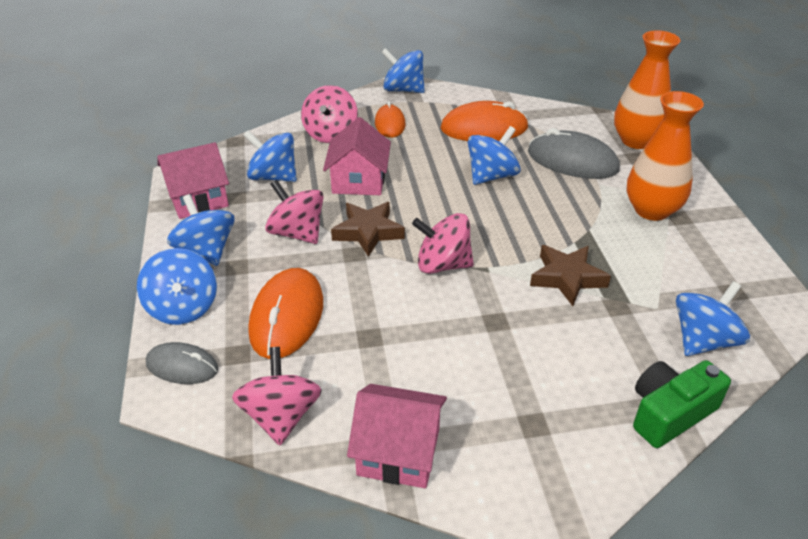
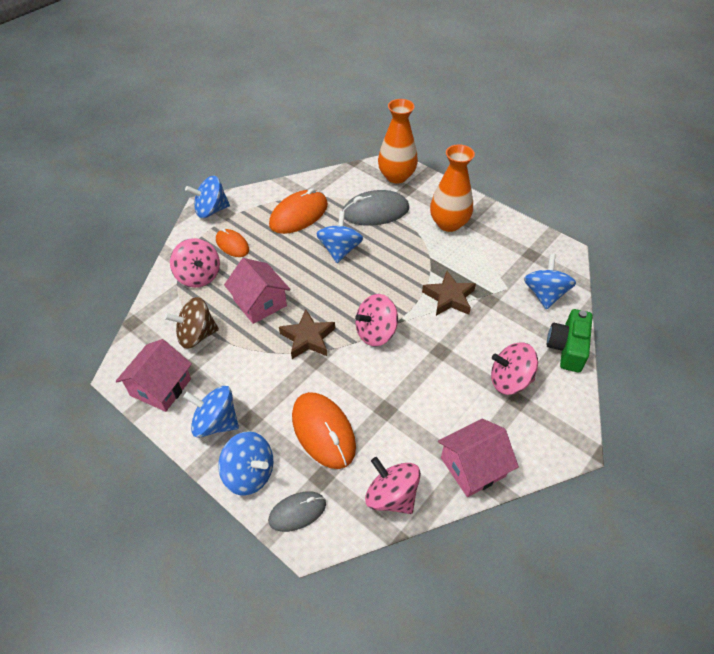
camera: 40 degrees left, 10 degrees up
(273, 177) = (196, 335): blue spinning top -> brown spinning top
(297, 233) = (263, 368): pink spinning top -> pink spinning top (509, 380)

